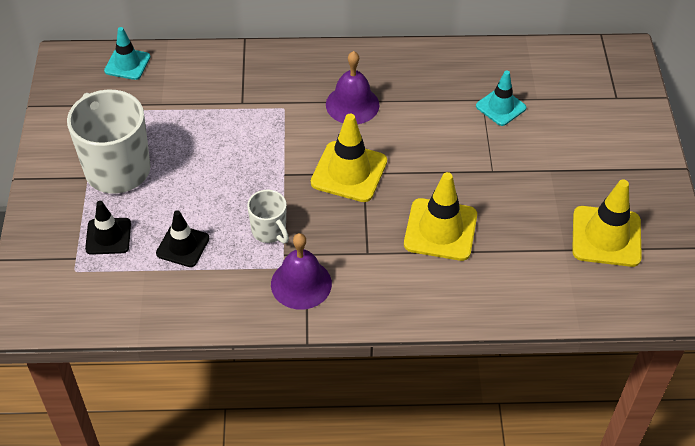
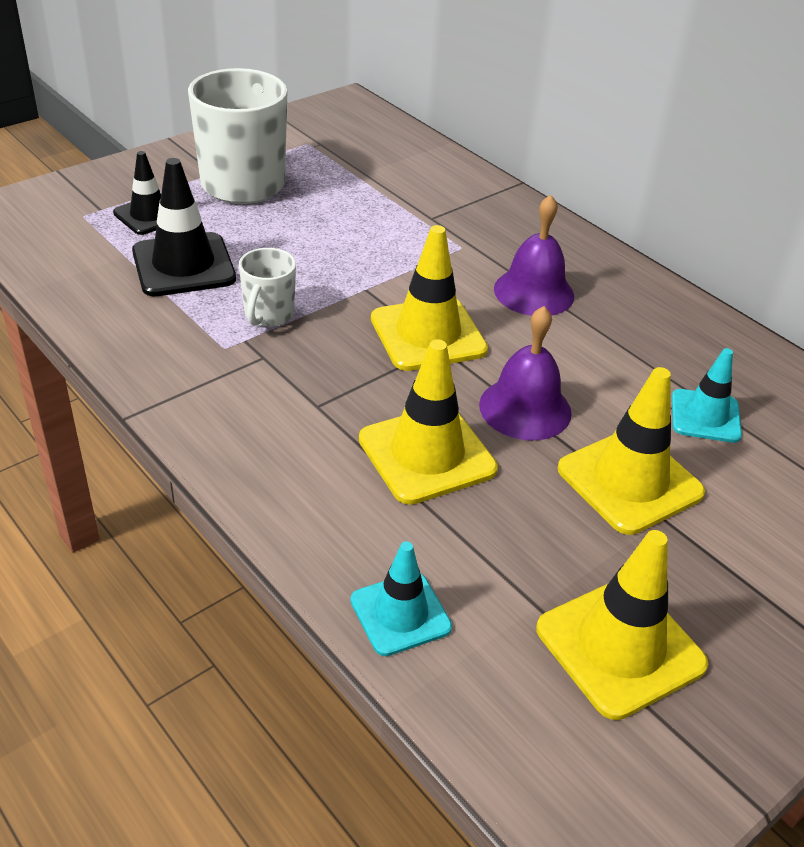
camera: 50 degrees right, 10 degrees down
(127, 64) = (389, 133): turquoise traffic cone -> turquoise traffic cone (400, 614)
(183, 246) = (183, 265): black traffic cone -> black traffic cone, size x1.57
(301, 284) = (213, 372): purple bell -> purple bell (525, 408)
(519, 165) = (629, 481): none -> yellow traffic cone

